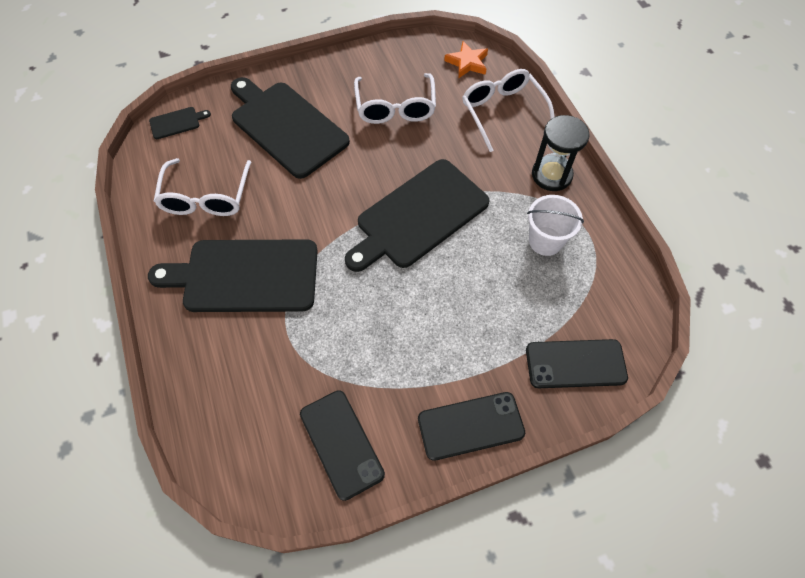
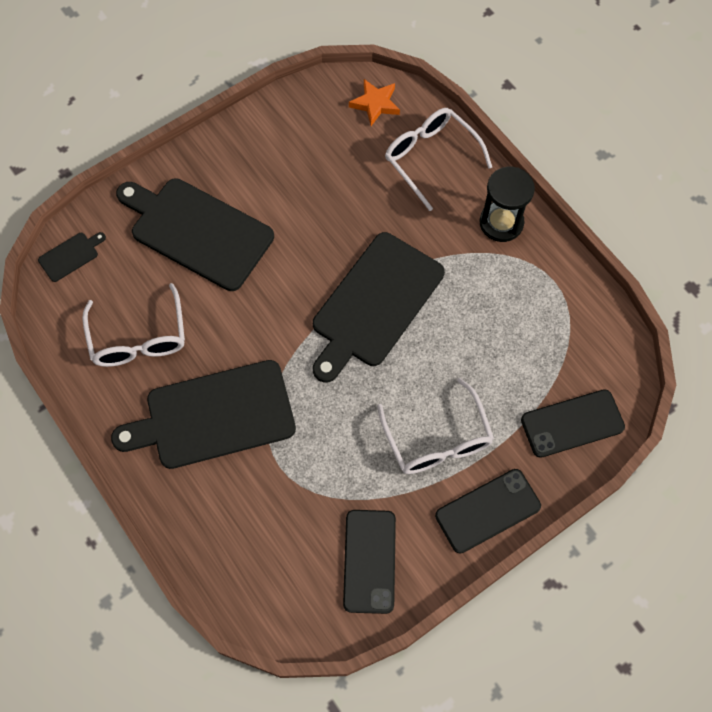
camera: 15 degrees left, 5 degrees up
(341, 443) = (369, 561): black phone -> black phone turned 45 degrees clockwise
(395, 108) = (311, 180): white glasses -> white glasses (437, 439)
(545, 241) = (512, 300): white bucket -> none

